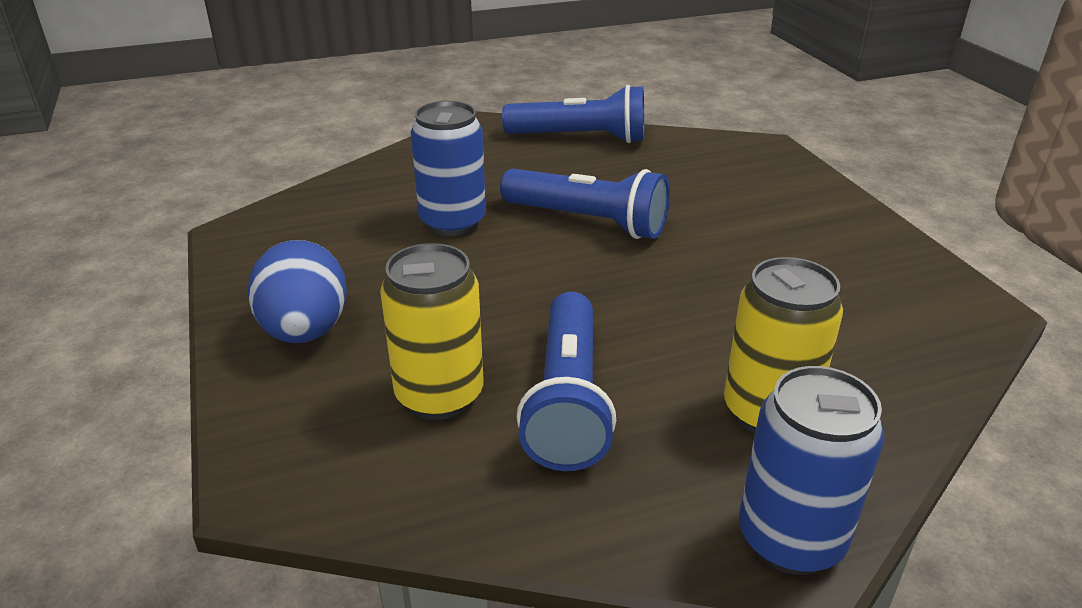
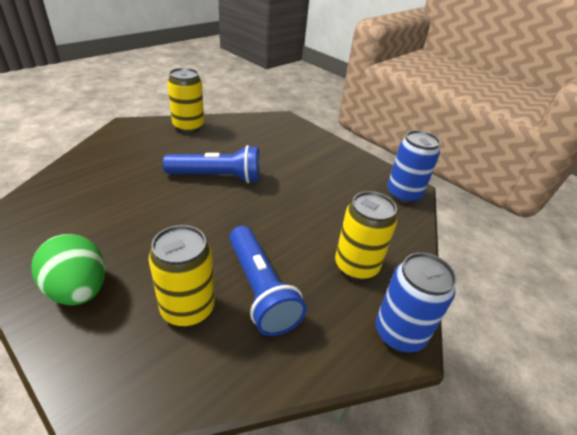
camera: 30 degrees left, 5 degrees up
(305, 331) = (78, 290): blue egg -> green egg
(452, 222) = (140, 192): blue can -> blue can (403, 194)
(580, 138) = (188, 126): blue flashlight -> yellow can

